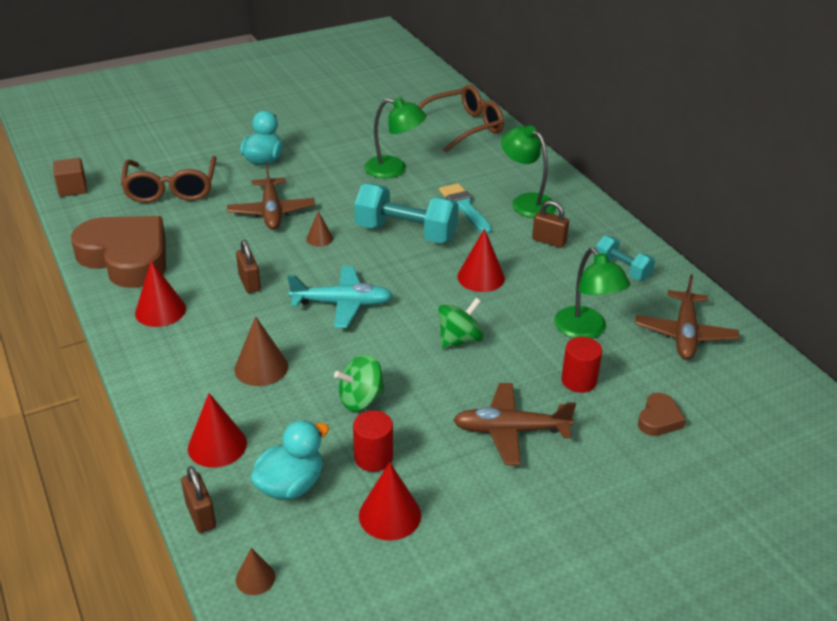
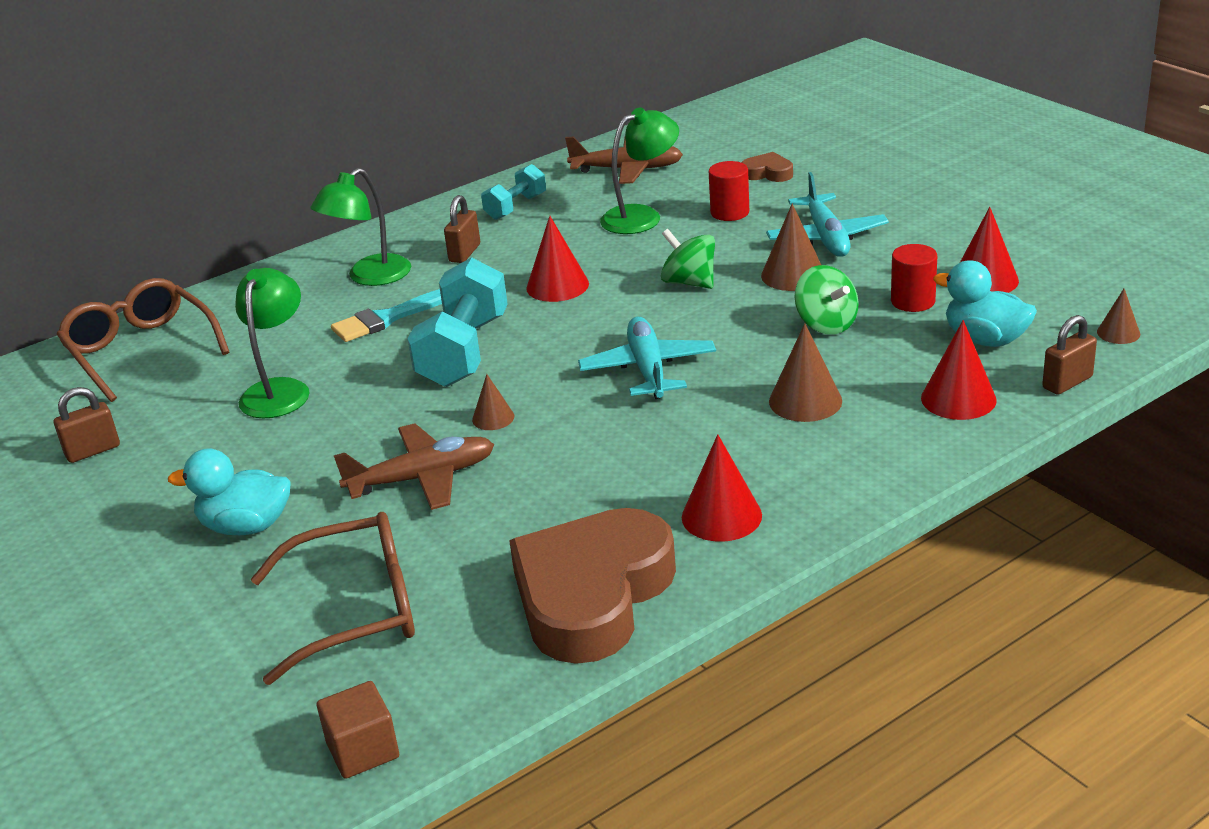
camera: 95 degrees left, 5 degrees down
(249, 283) = (625, 453): brown padlock -> brown padlock (93, 451)
(449, 397) = (793, 275): none -> brown cone
(510, 431) = (827, 237): brown plane -> turquoise plane

